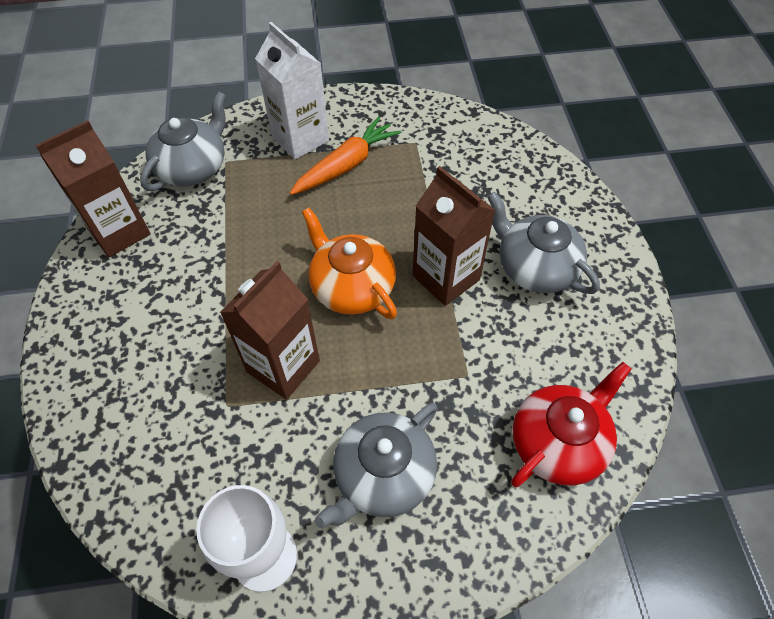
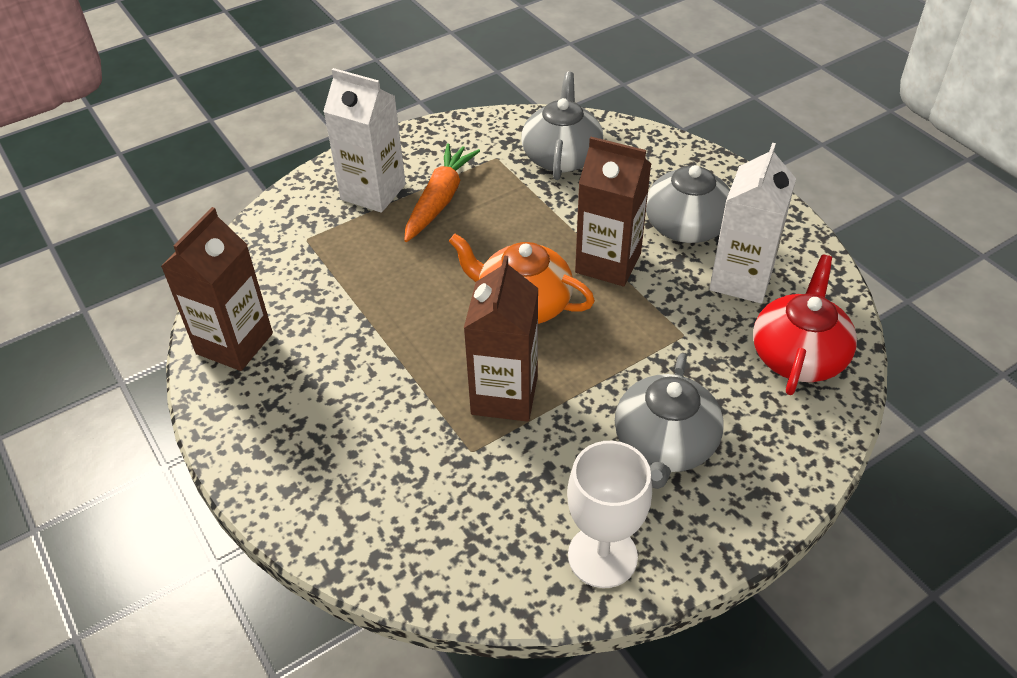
camera: 25 degrees left, 10 degrees down
(193, 168) = (274, 256): grey teapot -> grey teapot (561, 156)
(554, 342) = (741, 279): none -> white carton

